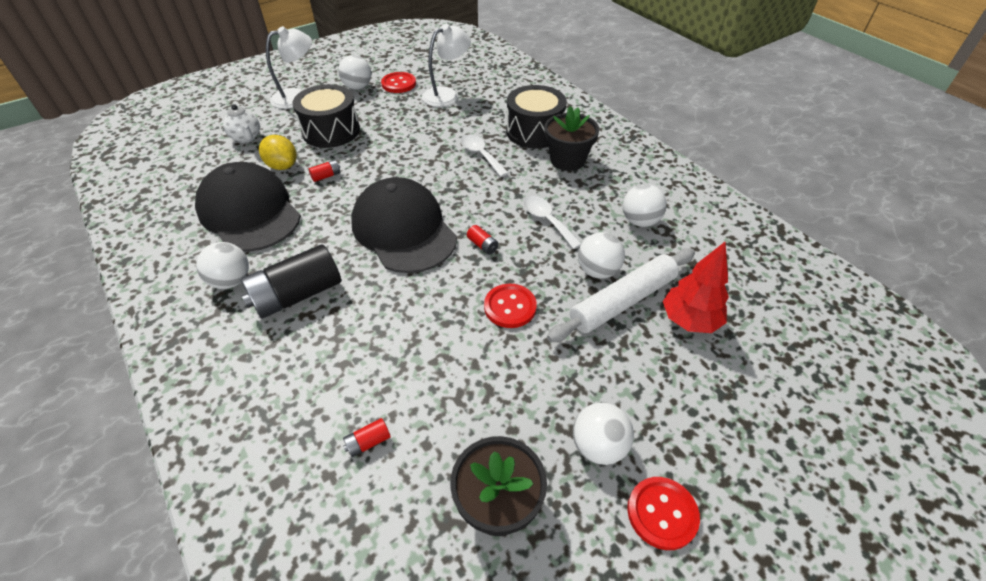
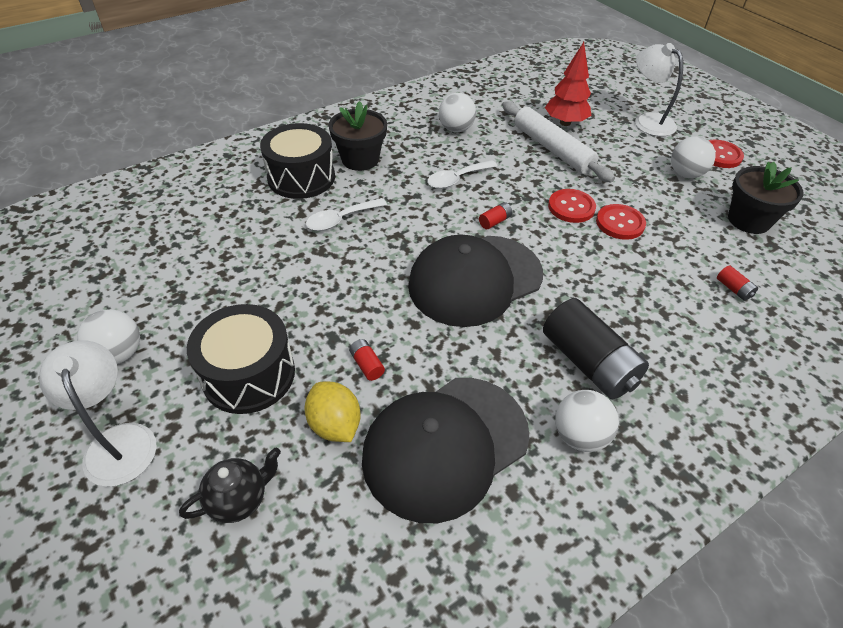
camera: 90 degrees left, 0 degrees up
(246, 138) = (239, 499): white teapot -> black teapot
(282, 166) = (335, 425): yellow lemon -> yellow lemon turned 75 degrees counterclockwise
(399, 84) = (132, 302): red button -> red button (620, 223)
(447, 95) = (188, 248): white lamp -> white lamp (647, 121)
(597, 271) = (520, 157): white ball -> none

